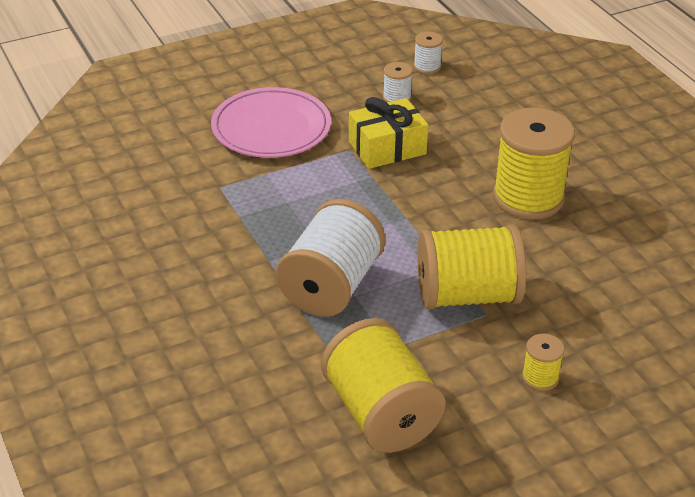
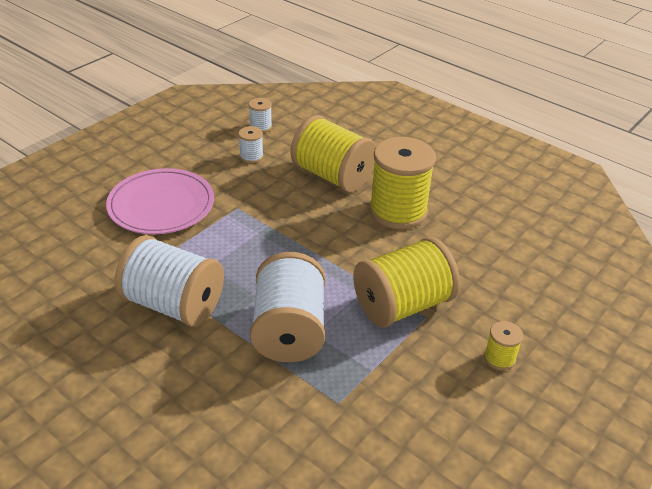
camera: 25 degrees left, 0 degrees up
(231, 229) = (173, 304): none -> white spool
(380, 413) = (397, 436): yellow spool -> yellow spool (332, 176)
(387, 148) = (267, 198): yellow gift -> none

